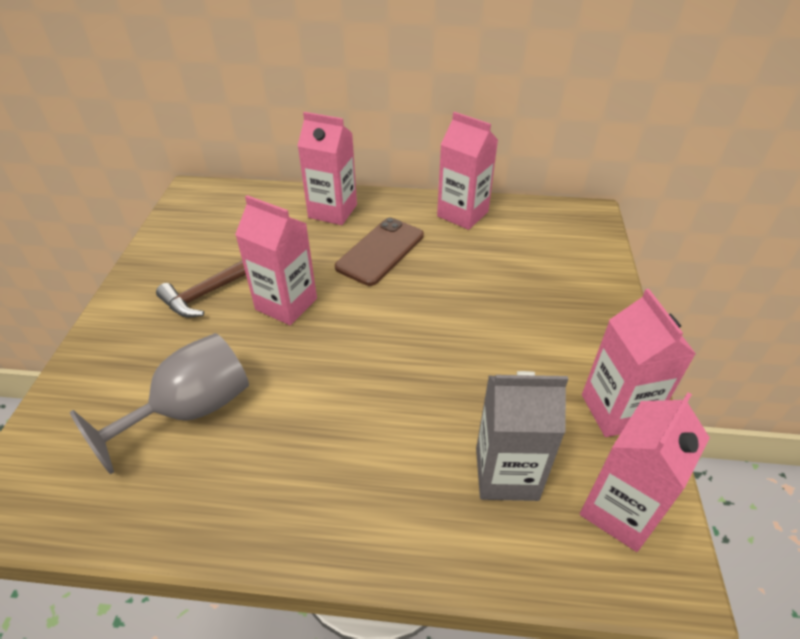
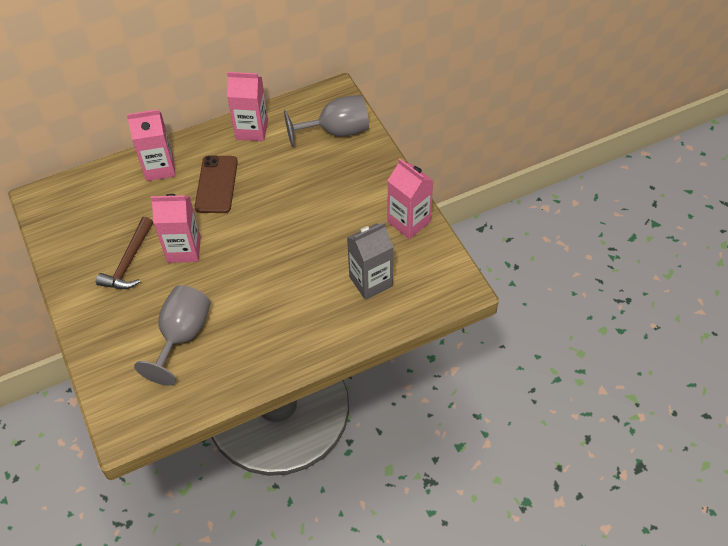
camera: 30 degrees left, 10 degrees up
(568, 253) = (336, 131): none -> grey goblet
(620, 510) = (431, 271): pink carton -> none

